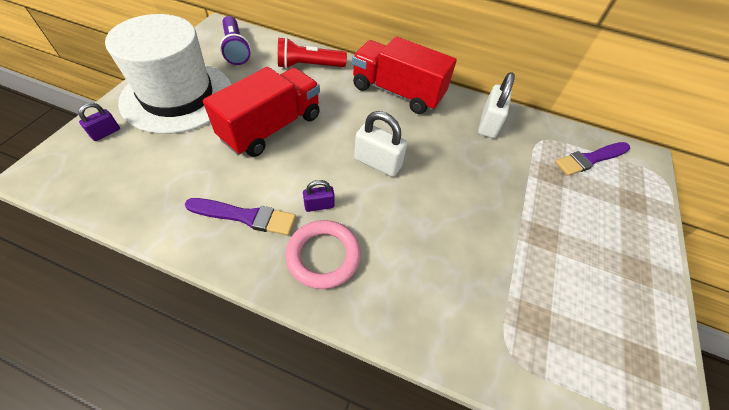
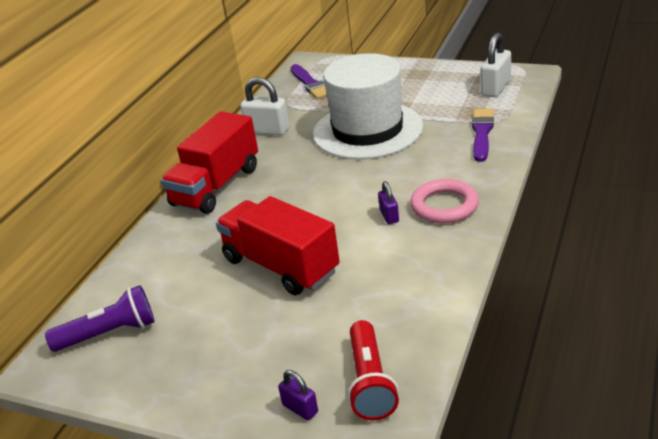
camera: 80 degrees left, 20 degrees down
(178, 96) = (221, 362): white hat -> white hat (367, 130)
(245, 216) = (412, 258): purple brush -> purple brush (482, 133)
(309, 66) = (159, 257): red flashlight -> red flashlight (370, 382)
(377, 163) = (328, 189): white padlock -> white padlock (496, 88)

